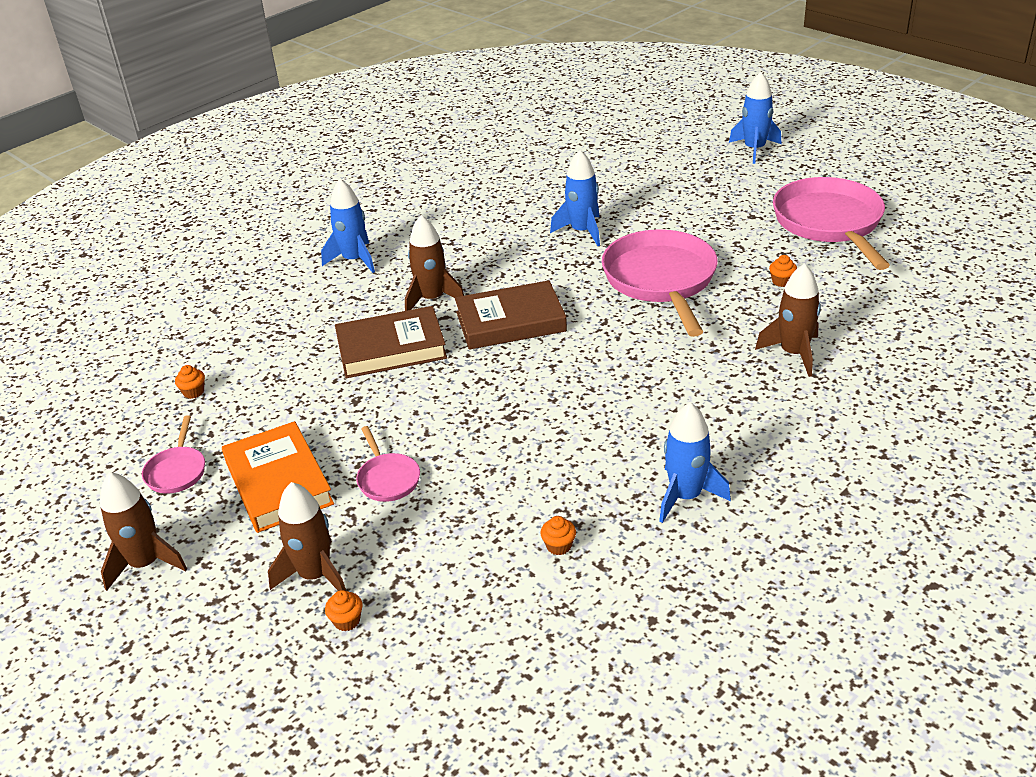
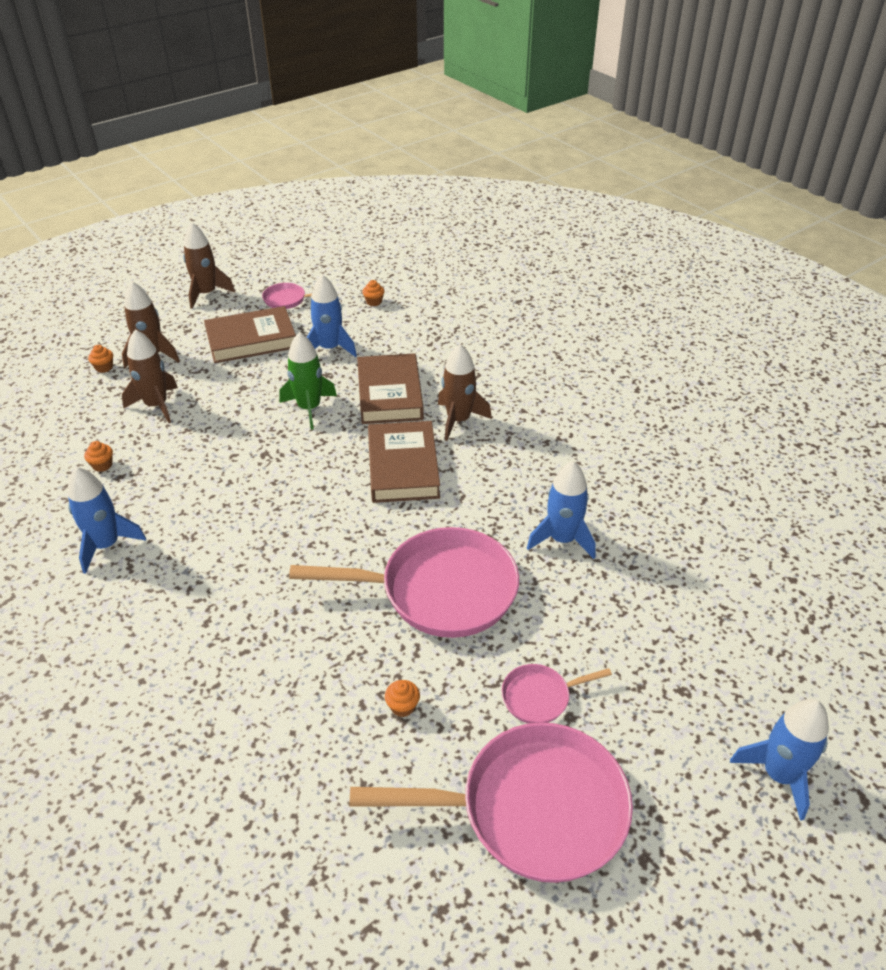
camera: 95 degrees right, 5 degrees up
(278, 482) = (251, 340): orange book -> brown book
(354, 260) = (540, 376): blue rocket -> blue rocket (330, 348)
(387, 479) = (226, 387): pink pan -> pink pan (540, 697)
(423, 401) = (309, 408): none -> green rocket
(793, 353) = (259, 677): brown rocket -> brown rocket (156, 405)

